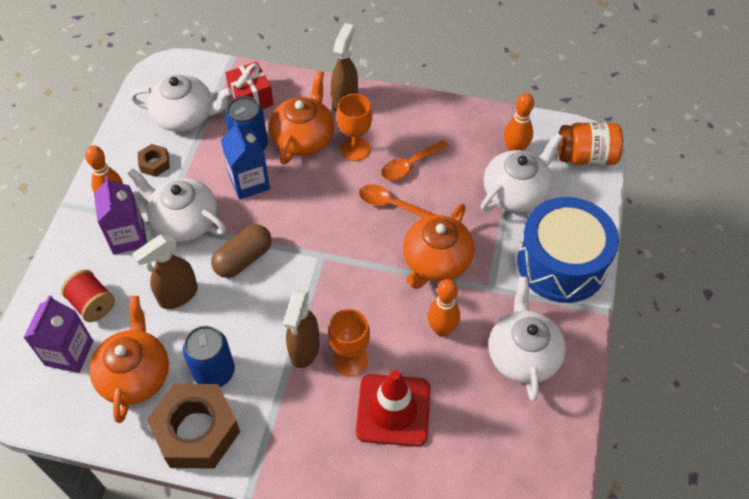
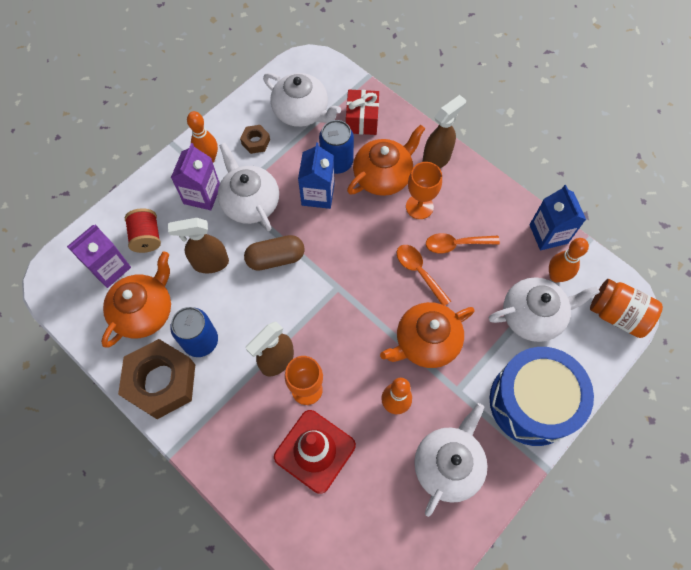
camera: 30 degrees right, 10 degrees up
(486, 119) = (548, 234): none -> blue carton

